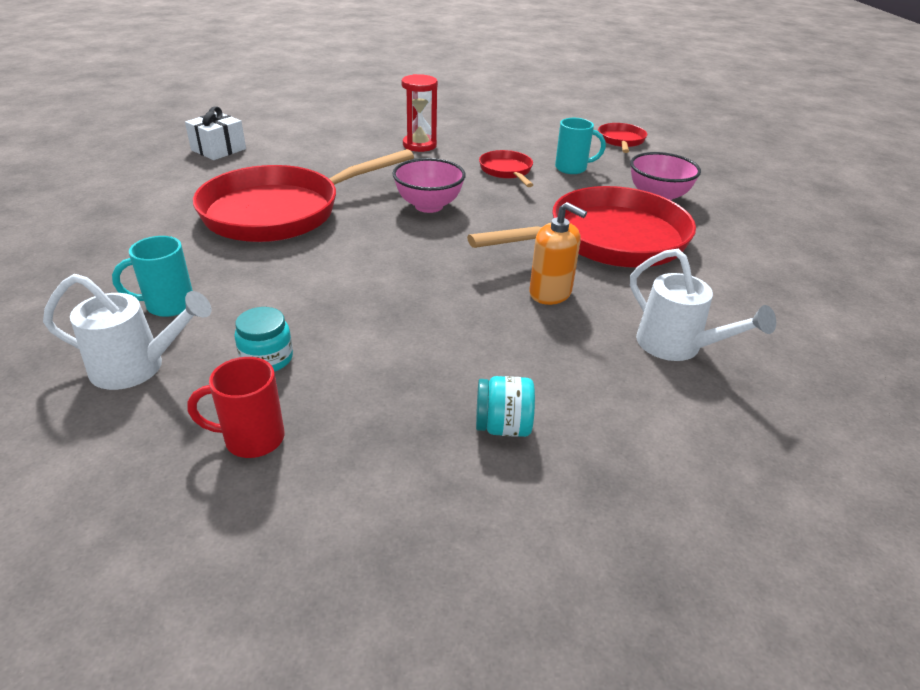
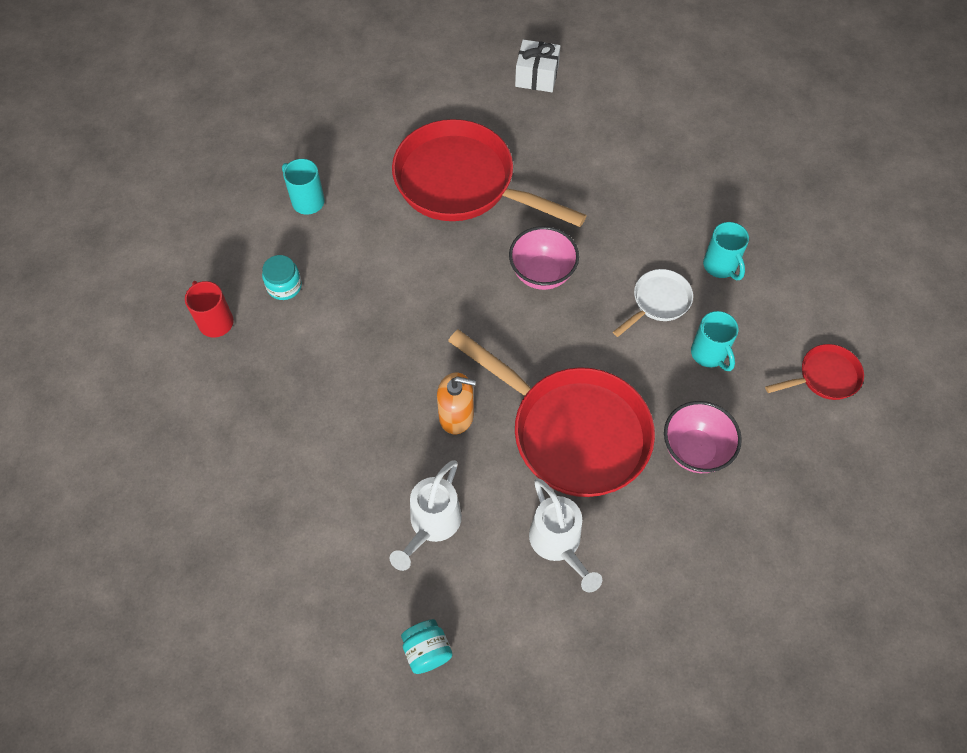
camera: 65 degrees right, 25 degrees up
(137, 367) = (243, 229): white watering can -> white watering can (558, 543)
(419, 145) = (662, 207): red hourglass -> none
(496, 143) = (720, 266): none -> turquoise mug
(503, 426) = (286, 442): turquoise jar -> turquoise jar (427, 651)
(506, 171) = (658, 302): red pan -> white pan
(550, 293) = (456, 416): orange soap dispenser -> orange soap dispenser turned 90 degrees counterclockwise

